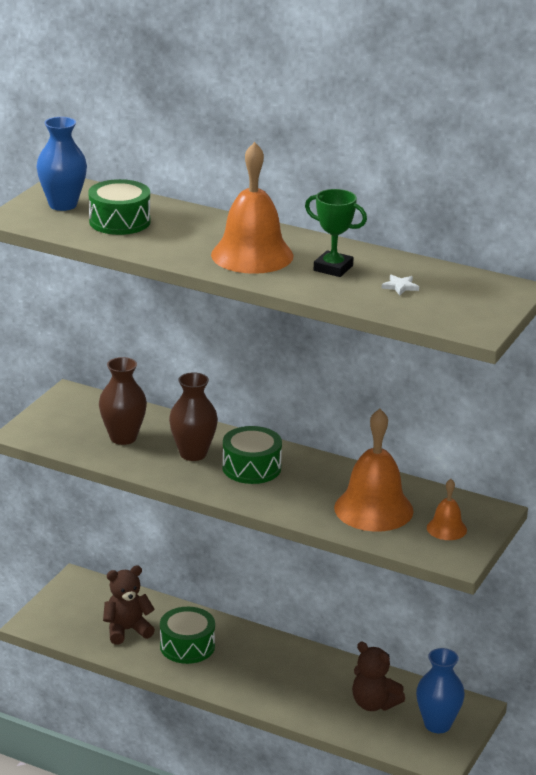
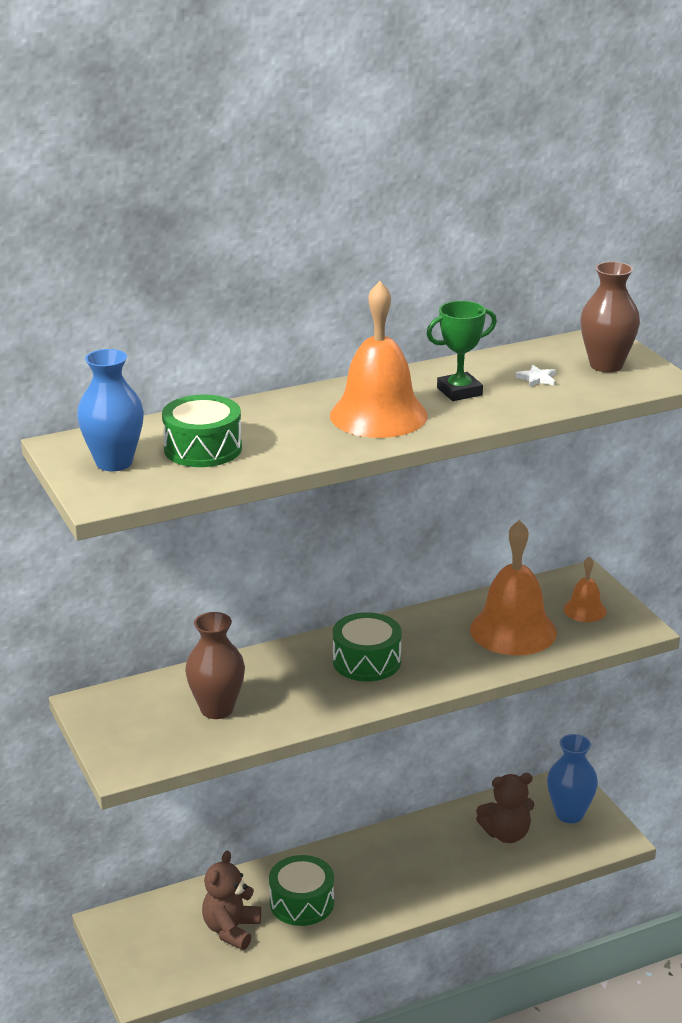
camera: 50 degrees left, 0 degrees up
(193, 454) = (300, 682): brown vase -> brown vase (606, 365)

